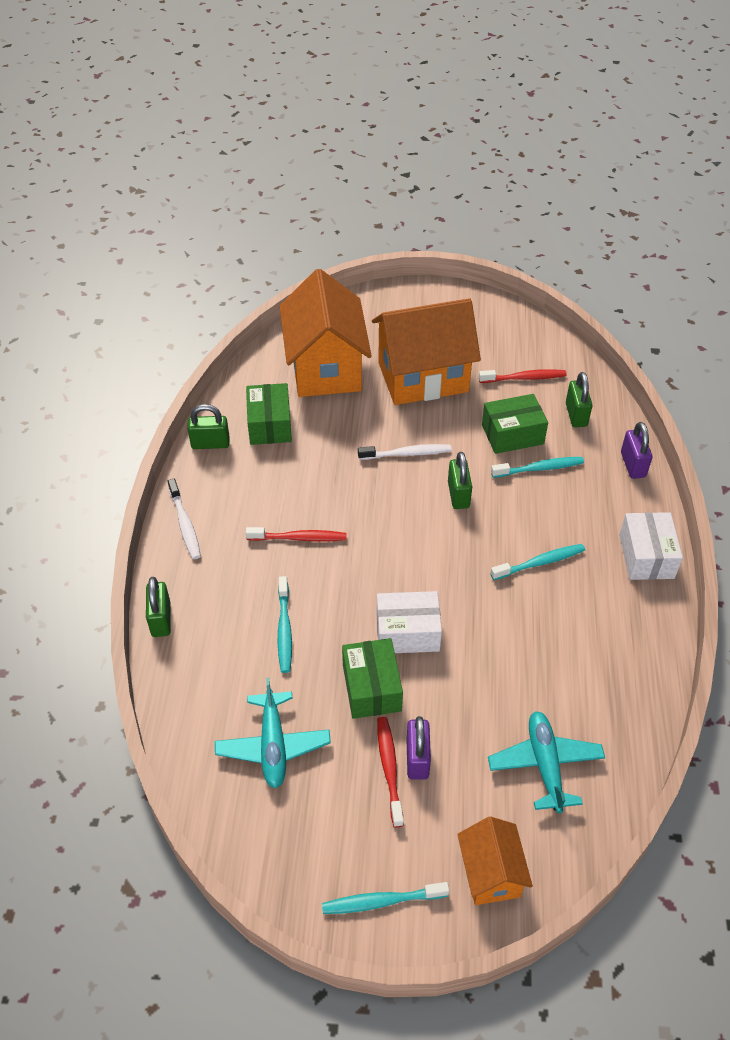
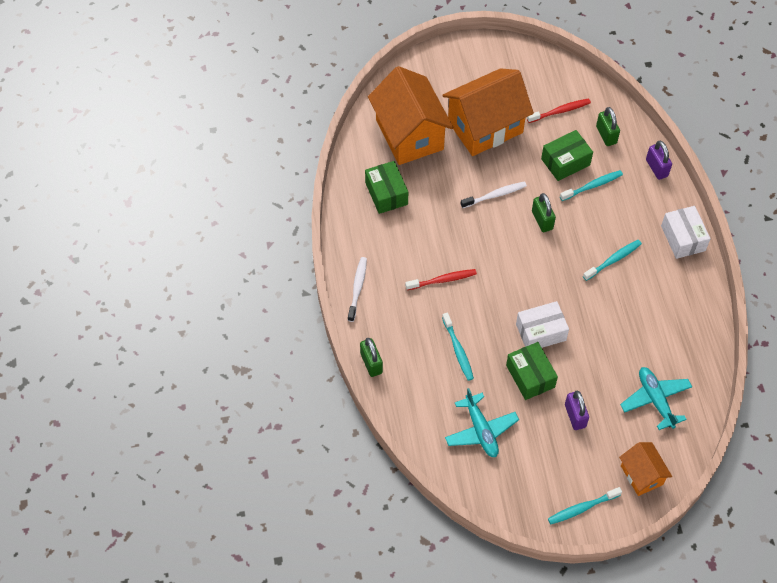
camera: 15 degrees left, 10 degrees up
(185, 524) = (357, 288): white toothbrush -> white toothbrush turned 135 degrees counterclockwise
(210, 443) = (349, 219): green padlock -> none
(389, 769) = (560, 427): red toothbrush -> none

